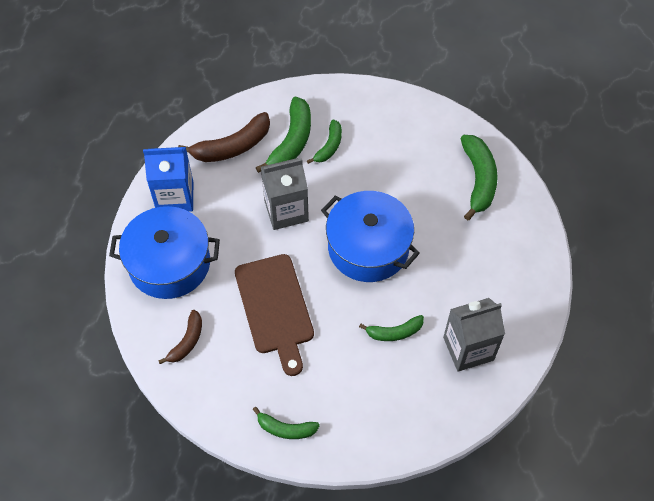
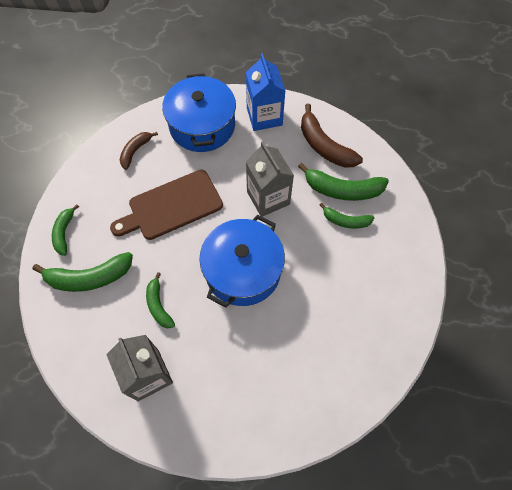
camera: 80 degrees right, 5 degrees up
(187, 341) = (135, 151): brown banana -> brown banana turned 105 degrees clockwise
(478, 180) = (343, 366): green banana -> green banana (89, 277)

